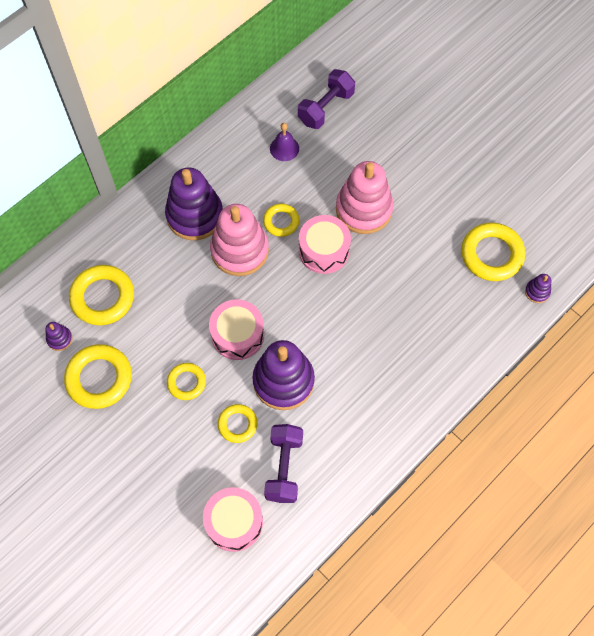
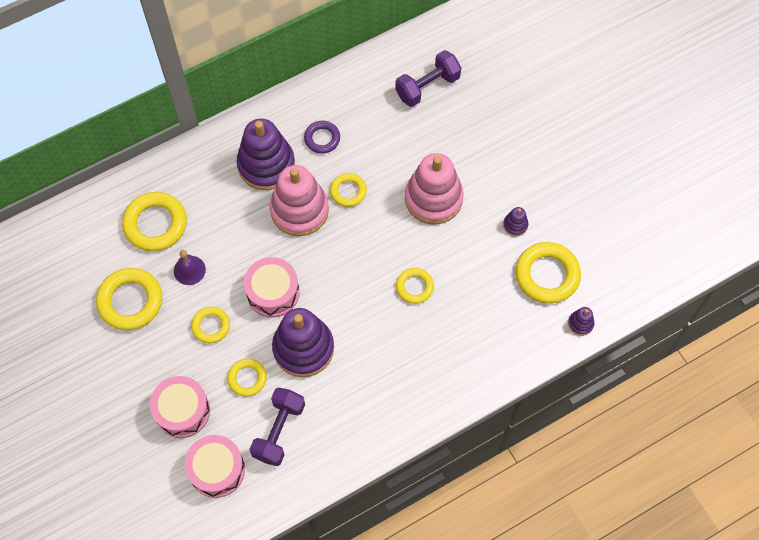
camera: 15 degrees right, 0 degrees up
(59, 339) = (104, 254): purple stacking toy -> purple stacking toy (515, 225)
(241, 178) = (322, 139): none -> purple ring
(284, 148) = (373, 118): purple bell -> purple bell (189, 270)
(324, 250) = (381, 230): pink drum -> pink drum (182, 411)
(372, 296) = (414, 287): none -> yellow ring

